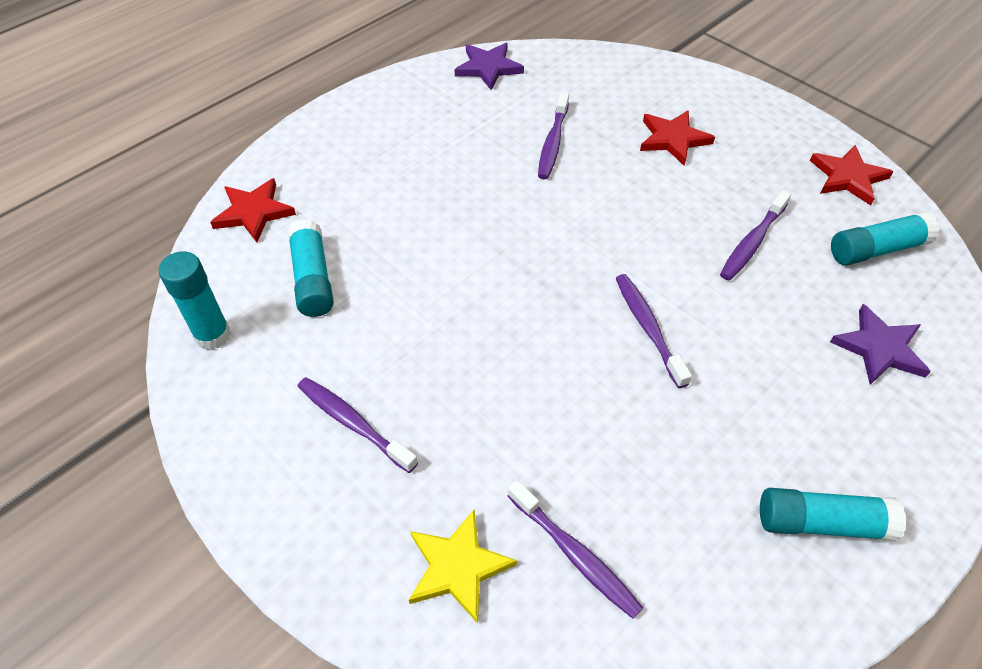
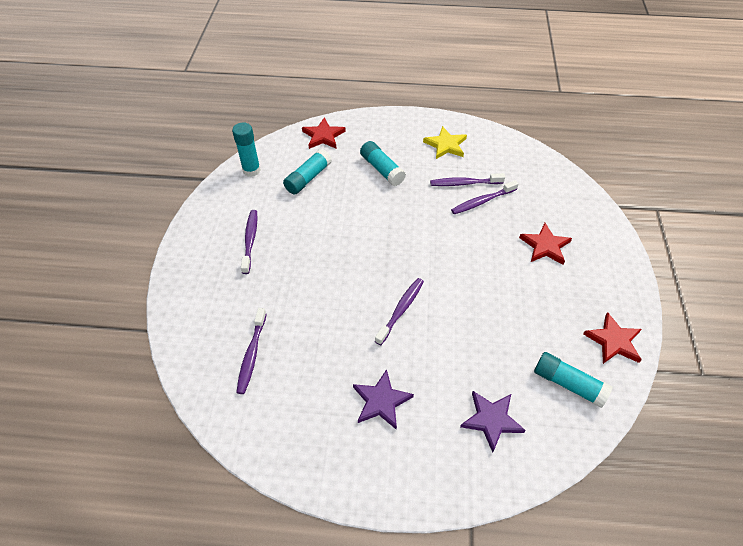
camera: 50 degrees right, 0 degrees up
(458, 567) = (214, 318): yellow star -> yellow star (446, 145)
(488, 68) = (505, 145): purple star -> purple star (381, 401)
(752, 242) = (507, 322): purple toothbrush -> purple toothbrush (464, 183)
(822, 522) = (350, 445): turquoise glue stick -> turquoise glue stick (382, 169)

